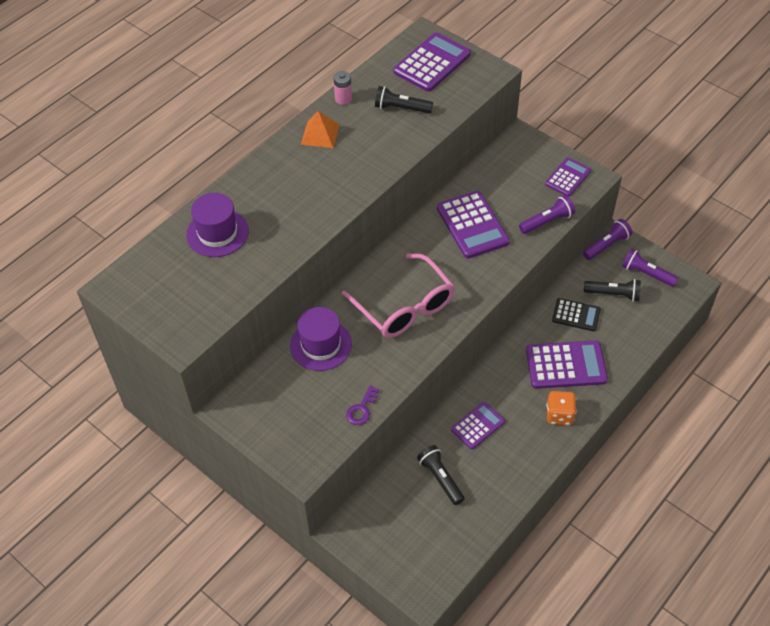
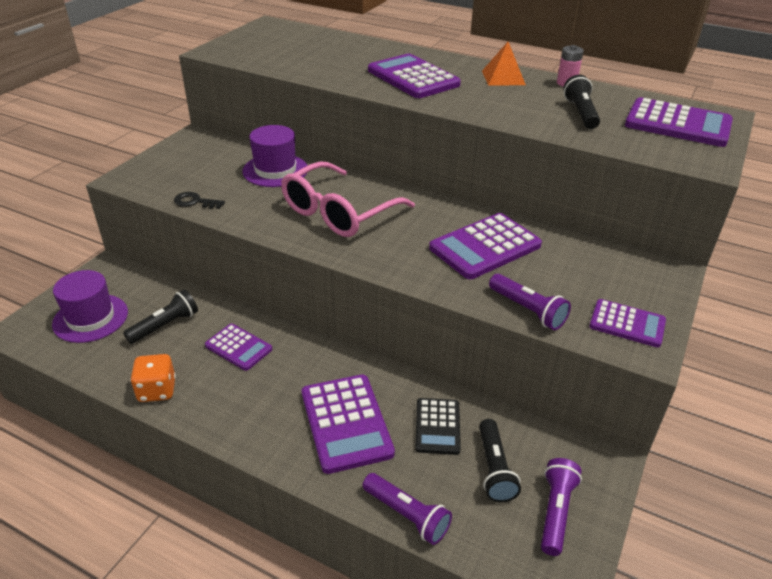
camera: 75 degrees right, 15 degrees down
(217, 233) = (344, 50): purple hat -> purple hat (90, 318)
(302, 194) = (413, 78): none -> purple calculator
(362, 409) = (195, 202): purple key -> black key
(559, 415) = (262, 423): orange dice -> orange dice (157, 390)
(606, 245) = (587, 452): purple flashlight -> purple flashlight (407, 515)

